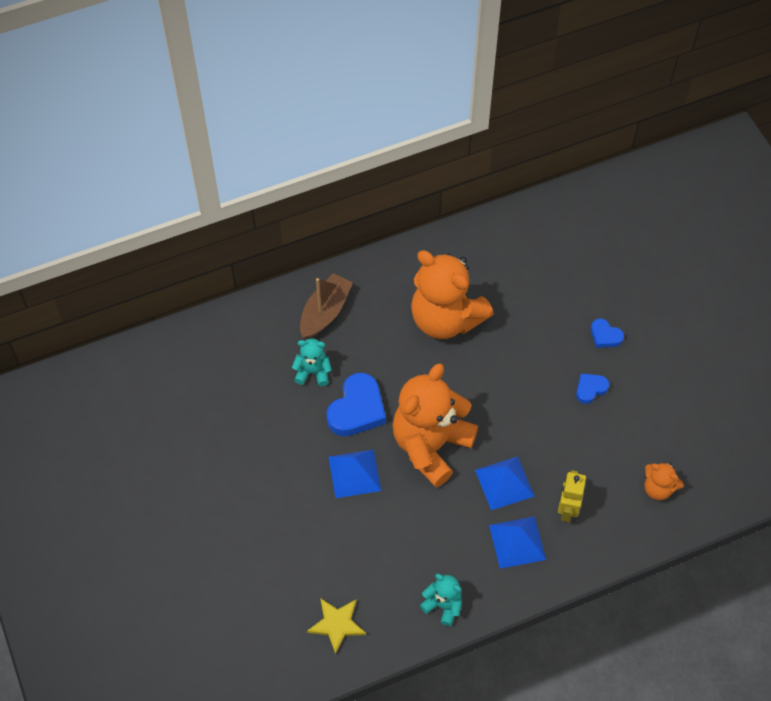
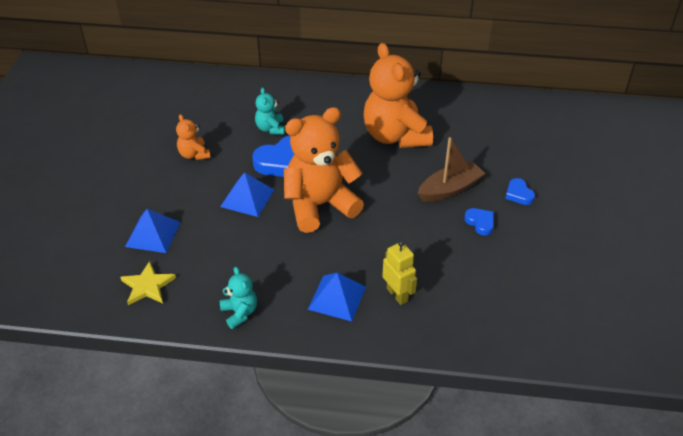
camera: 30 degrees right, 15 degrees down
(313, 372) = (270, 128): turquoise teddy bear -> turquoise teddy bear turned 135 degrees counterclockwise
(325, 312) = (309, 100): brown boat -> brown boat (450, 189)
(504, 483) = (359, 253): blue pyramid -> blue pyramid (153, 234)
(567, 510) = (397, 295): yellow robot -> yellow robot turned 105 degrees clockwise
(590, 389) = (480, 223): blue heart -> blue heart turned 60 degrees clockwise
(658, 488) = (491, 315): orange teddy bear -> orange teddy bear (194, 154)

